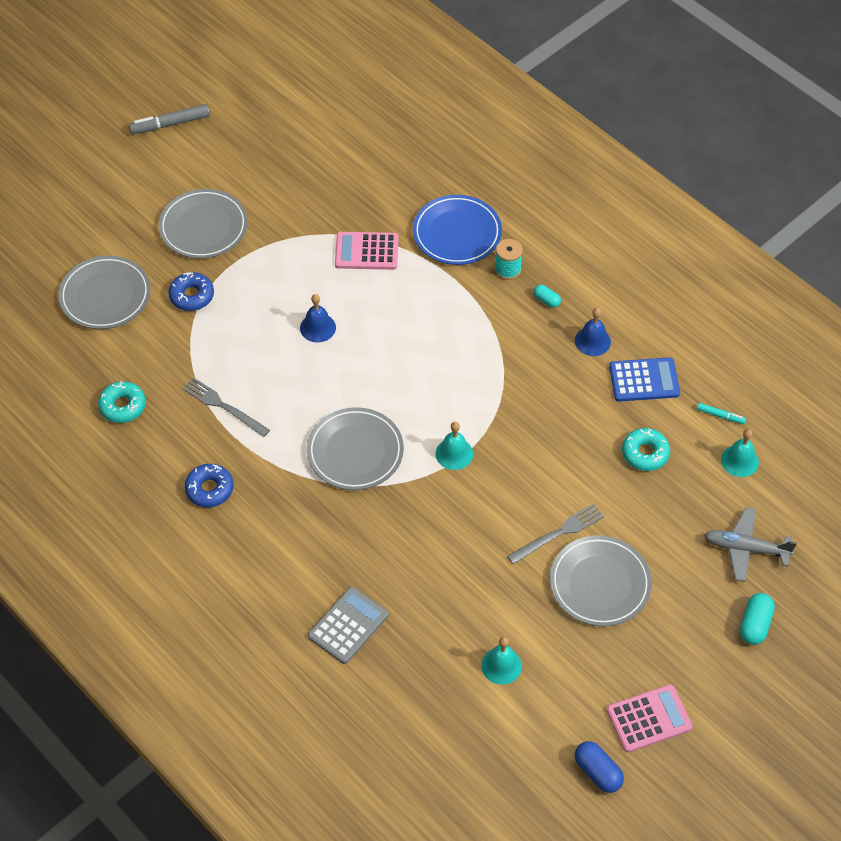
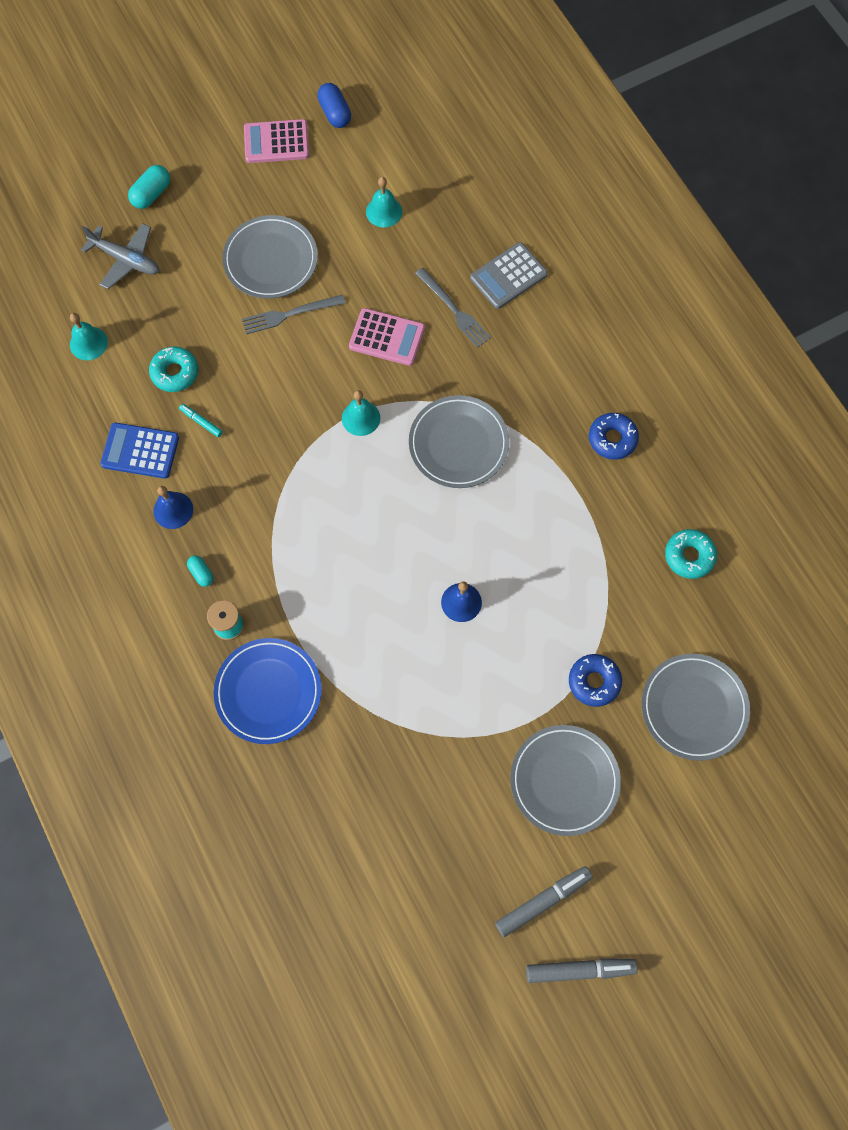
camera: 165 degrees left, 15 degrees up
(205, 155) = (543, 901): none -> grey marker
(223, 406) = (582, 529): grey fork -> grey fork (454, 310)
(366, 251) = (380, 693): pink calculator -> pink calculator (387, 337)
(720, 416) = (83, 393): turquoise marker -> turquoise marker (201, 422)

